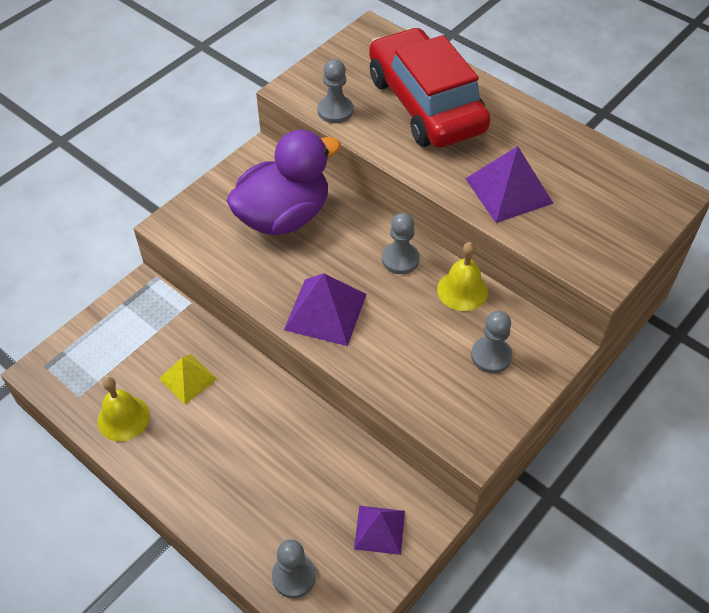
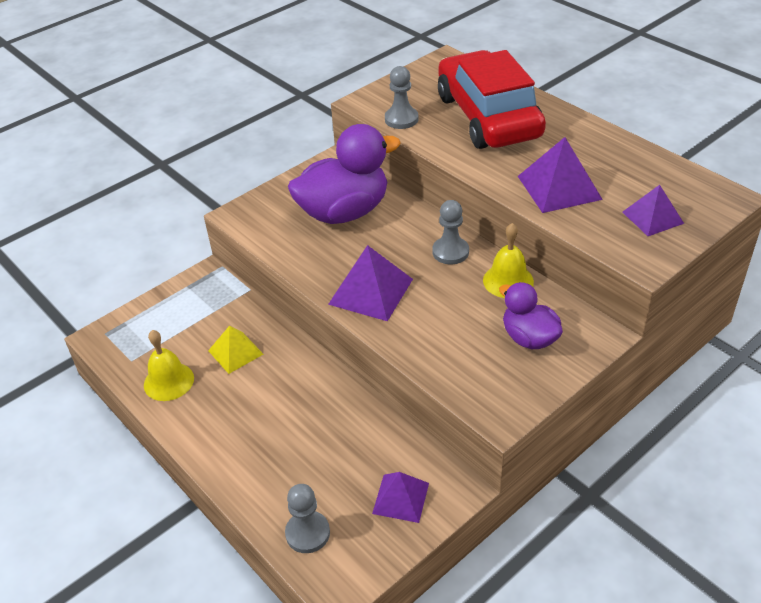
camera: 10 degrees right, 10 degrees down
(491, 356) = (529, 338): grey pawn -> purple duck
(605, 223) = (652, 217): none -> purple pyramid

